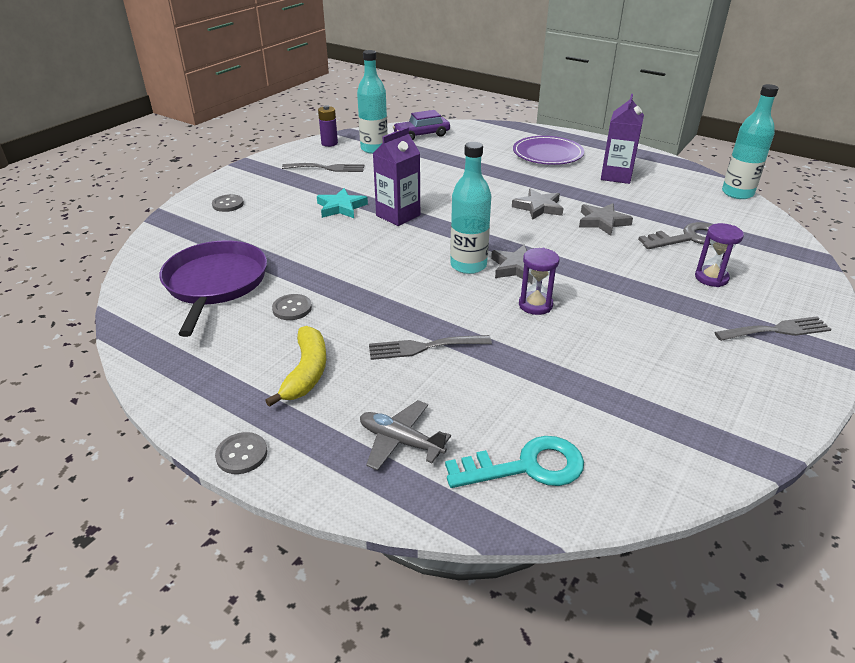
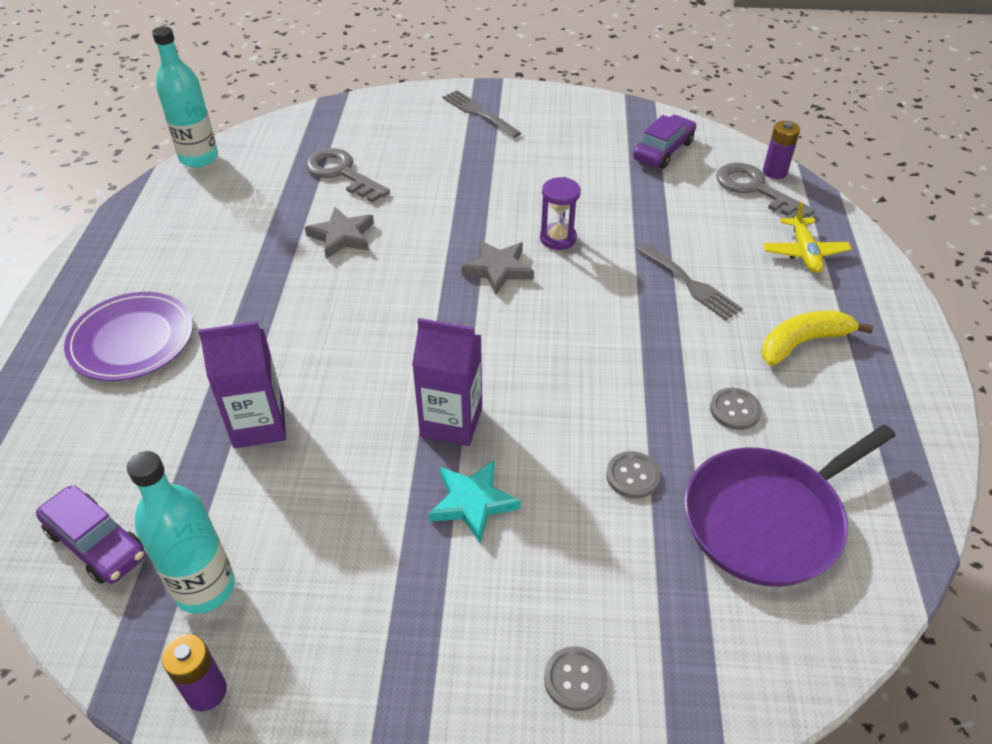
camera: 120 degrees left, 10 degrees up
(242, 454) = (918, 328): grey button -> grey button (632, 476)
(327, 168) = (336, 614): grey fork -> none
(400, 441) = (804, 252): grey plane -> yellow plane
(468, 265) = (525, 307): turquoise bottle -> none
(526, 467) = (755, 189): turquoise key -> grey key
(538, 207) = (335, 296): grey star -> none
(550, 506) = (774, 172): none -> purple battery
(616, 176) = (191, 254): purple carton -> purple carton (259, 425)
(644, 430) = (663, 151): none -> purple car
(711, 278) = (417, 151): purple hourglass -> none

